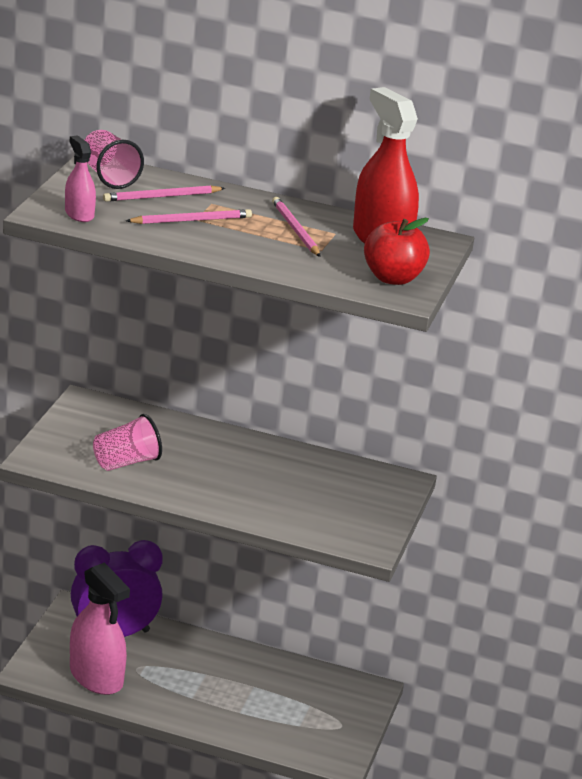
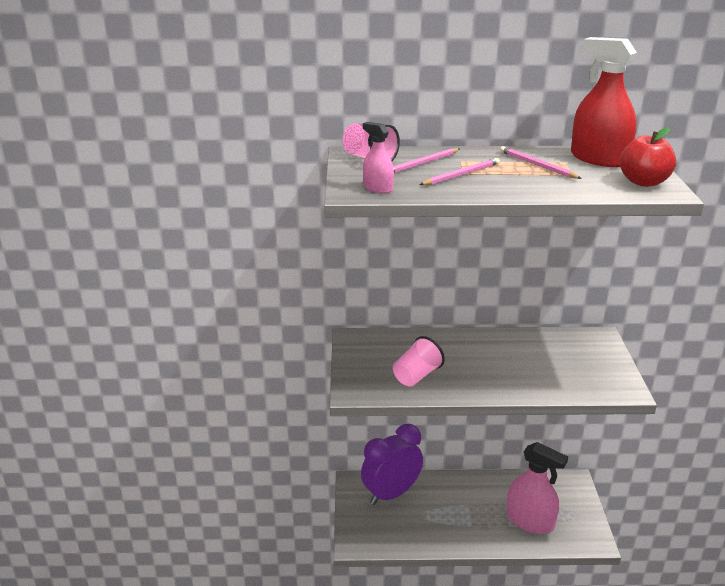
camera: 15 degrees left, 0 degrees up
(96, 677) = (400, 531): pink spray bottle -> pink spray bottle (530, 521)

